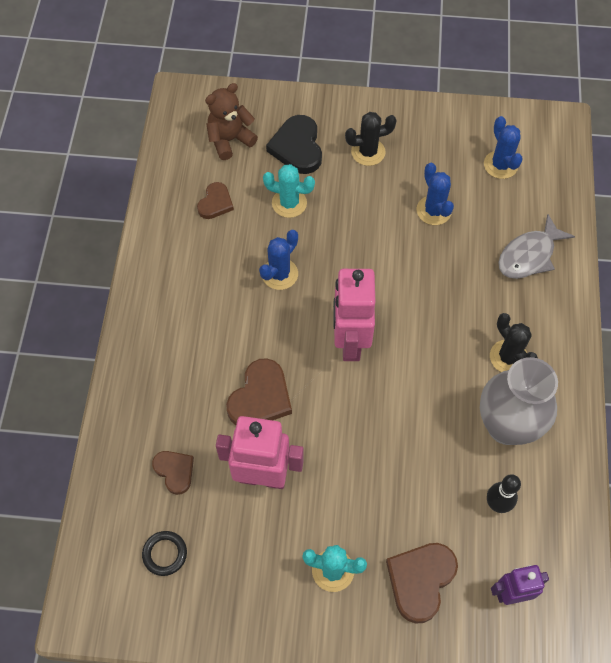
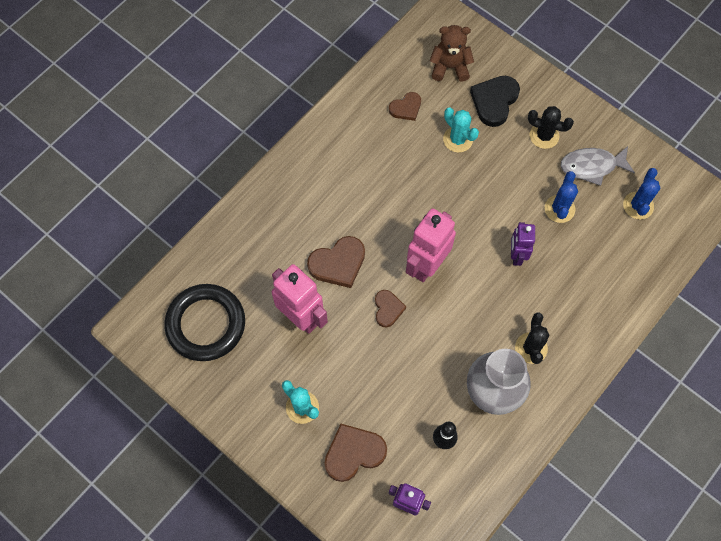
camera: 35 degrees right, 5 degrees up
(165, 554) = (206, 324): black ring -> black ring, size x2.34
(175, 471) = (248, 276): brown heart -> brown heart (388, 309)
(279, 274) = (413, 186): blue cactus -> none
(428, 278) = (516, 255): none -> purple robot
(529, 255) = (605, 286): grey fish -> grey fish (592, 166)

